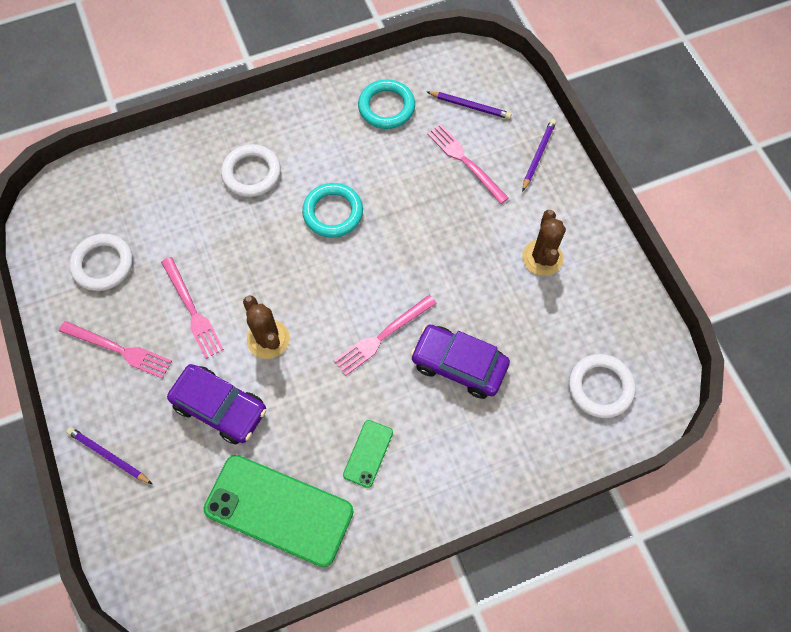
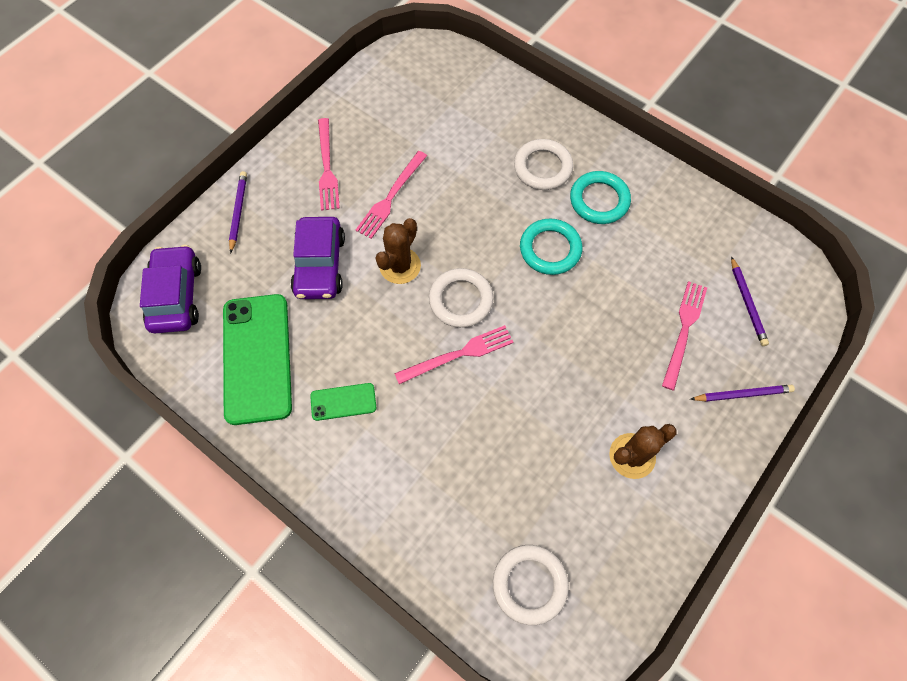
camera: 60 degrees right, 0 degrees up
(103, 264) = (390, 115): white ring -> white ring (461, 300)
(382, 336) = (458, 354): pink fork -> pink fork turned 135 degrees clockwise
(386, 107) = (688, 233): turquoise ring -> turquoise ring (599, 200)
(459, 365) = (471, 435): purple car -> purple car (176, 296)

